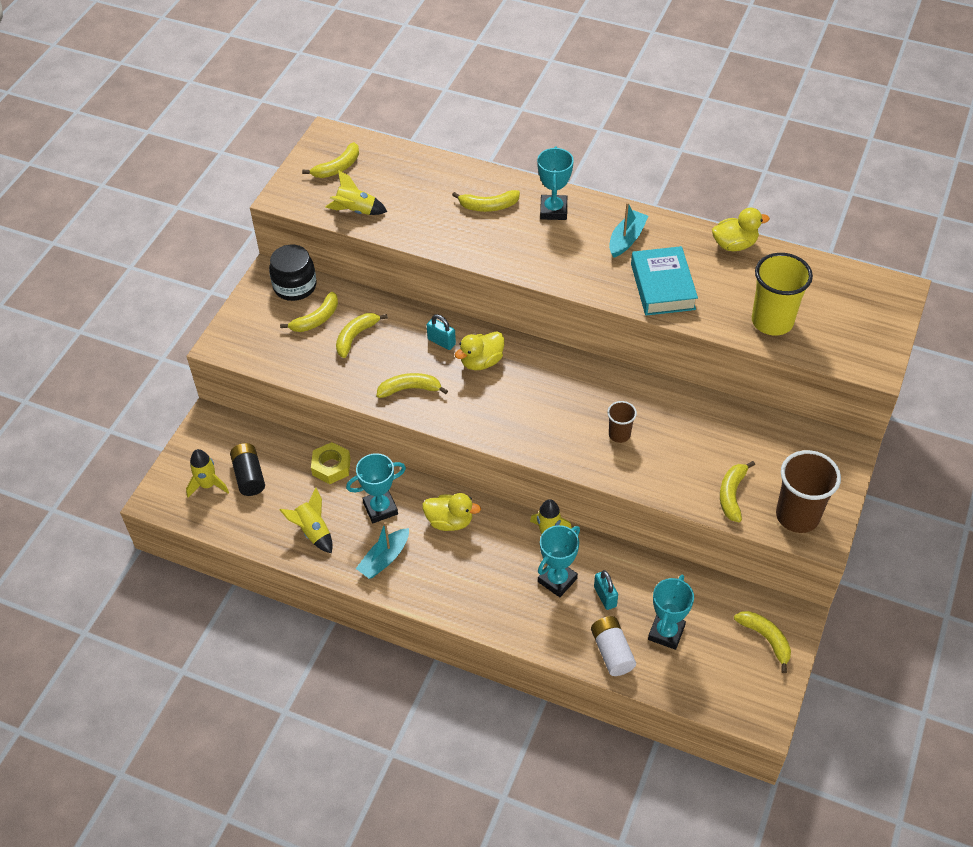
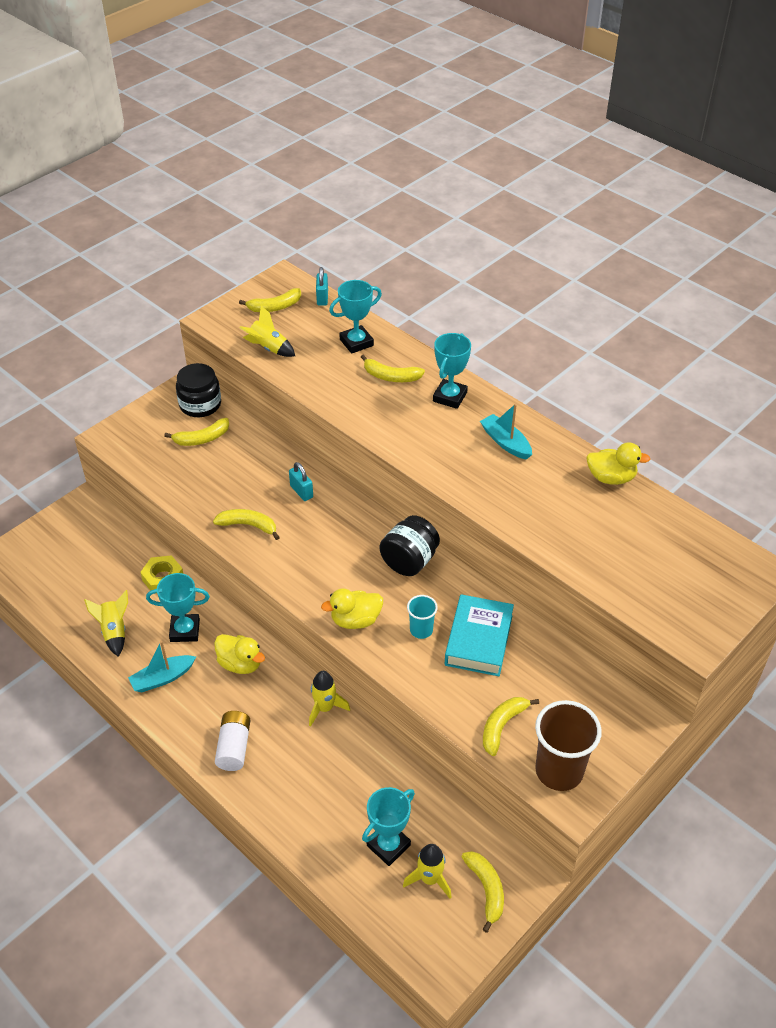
camera: 20 degrees right, 5 degrees down
(208, 485) = (49, 560): yellow rocket -> yellow rocket (429, 879)
(249, 476) = (88, 563): black battery -> none
(356, 337) = (227, 464): yellow banana -> none
(481, 362) = (328, 521): yellow duck -> yellow duck (355, 620)
(557, 580) = (310, 755): turquoise trophy -> turquoise trophy (356, 342)
(575, 376) = (409, 561): none -> black jar
(605, 596) = (347, 787): turquoise padlock -> turquoise padlock (322, 298)
(612, 652) = (325, 845): white battery -> white battery (234, 747)
(619, 434) = (421, 630): brown cup -> turquoise cup
(626, 239) = (505, 442): turquoise boat -> turquoise boat turned 90 degrees counterclockwise
(663, 286) = (516, 496): turquoise book -> turquoise book (479, 640)
(772, 321) = (610, 563): yellow cup -> none

